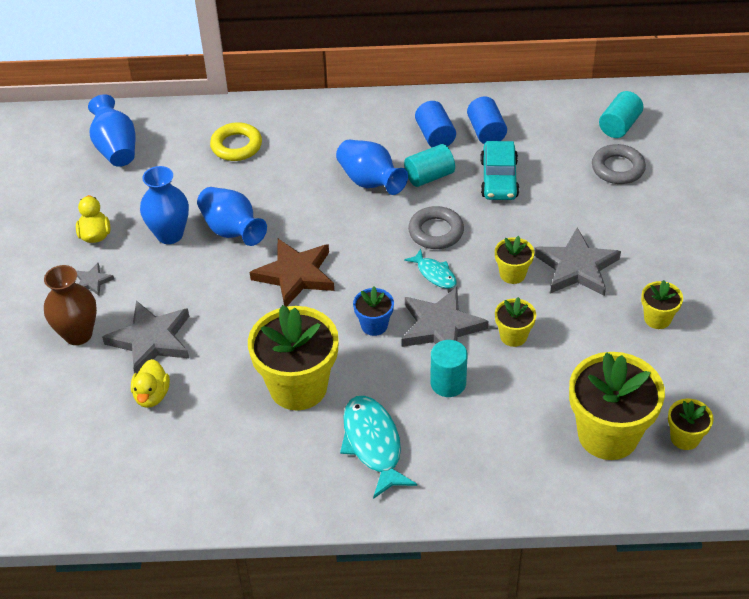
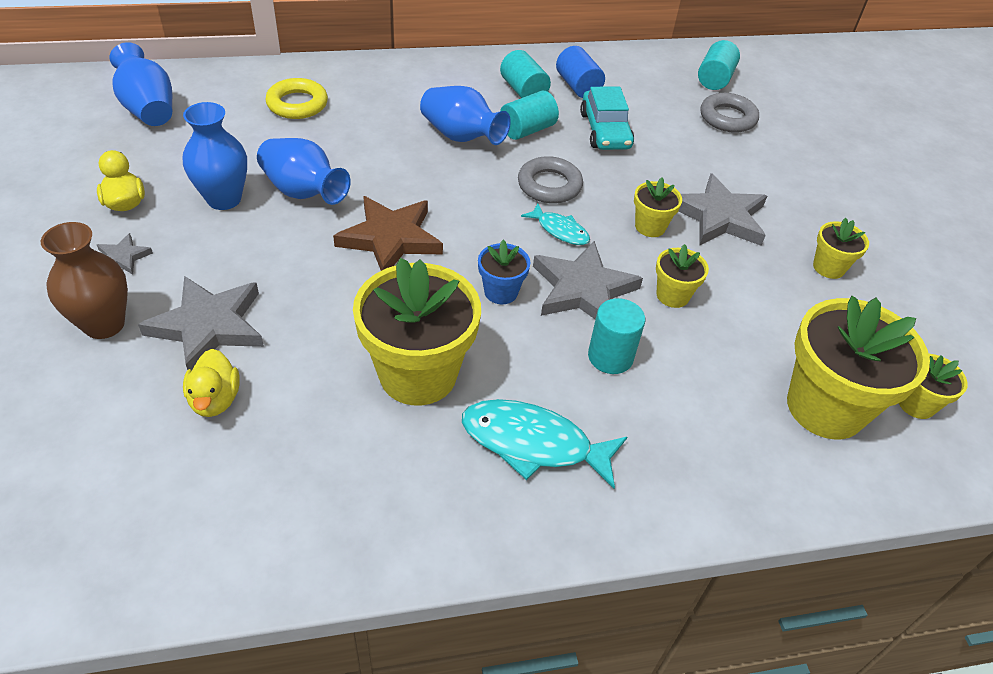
camera: 15 degrees left, 0 degrees up
(373, 444) = (534, 443): turquoise fish -> turquoise fish turned 45 degrees counterclockwise
(435, 136) = (523, 91): blue cylinder -> turquoise cylinder

